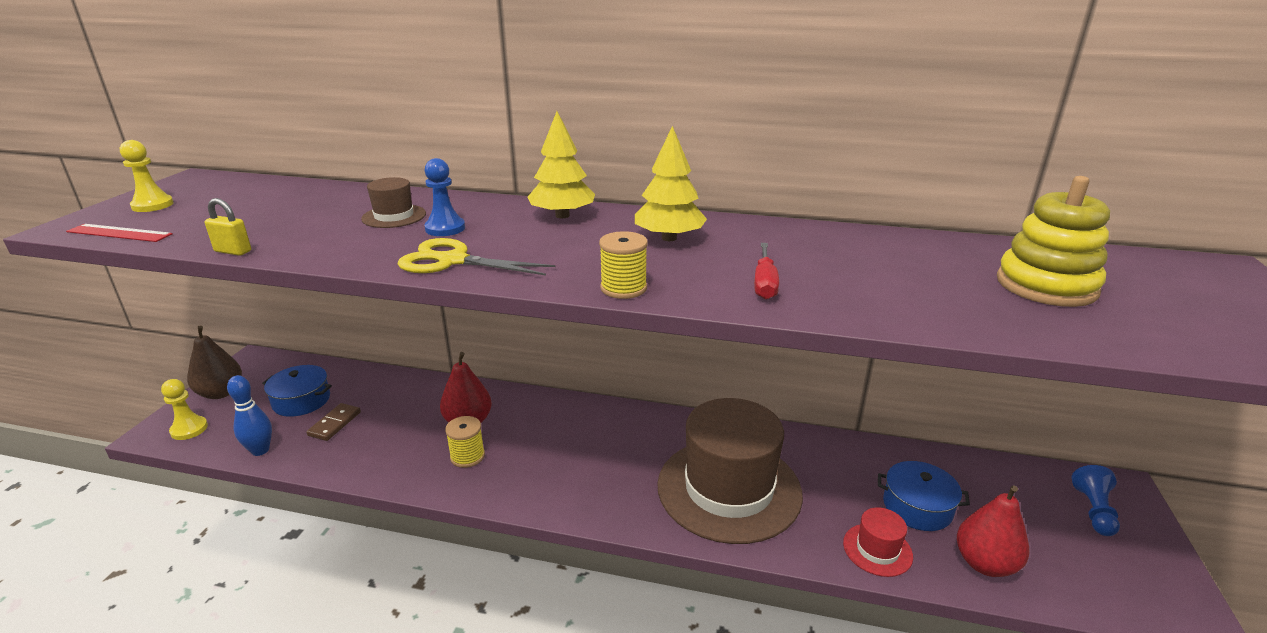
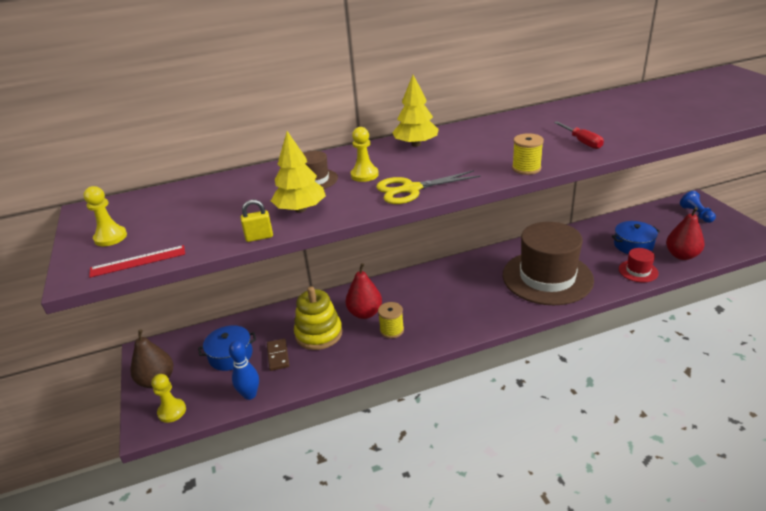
camera: 30 degrees left, 5 degrees up
(445, 228) = (364, 175): blue pawn -> yellow pawn
(669, 238) = (497, 136): yellow tree -> yellow tree (300, 209)
(1046, 286) = (685, 102): yellow stacking toy -> yellow stacking toy (319, 334)

